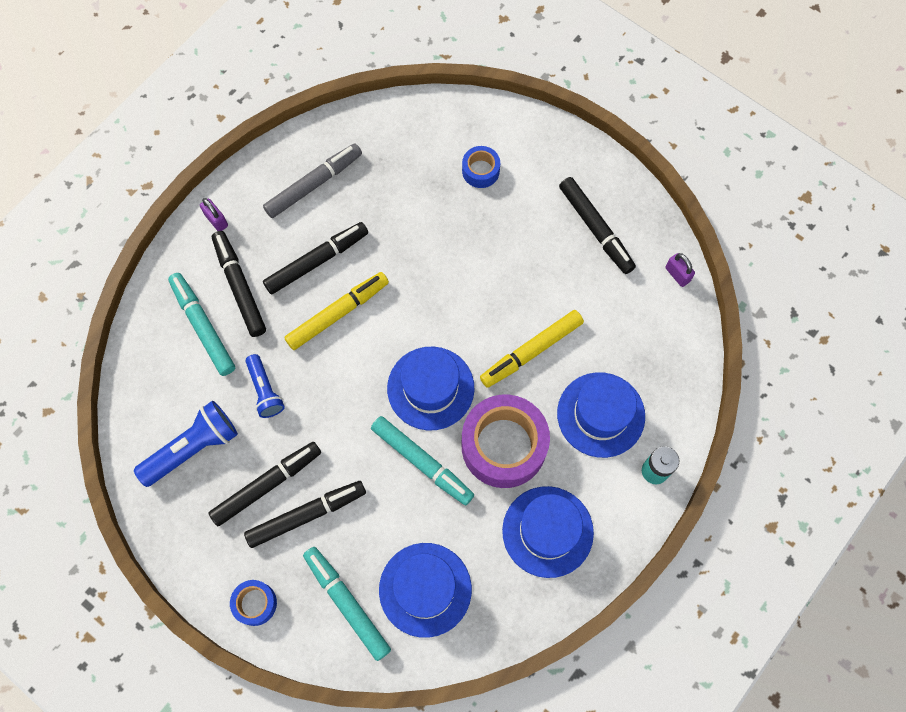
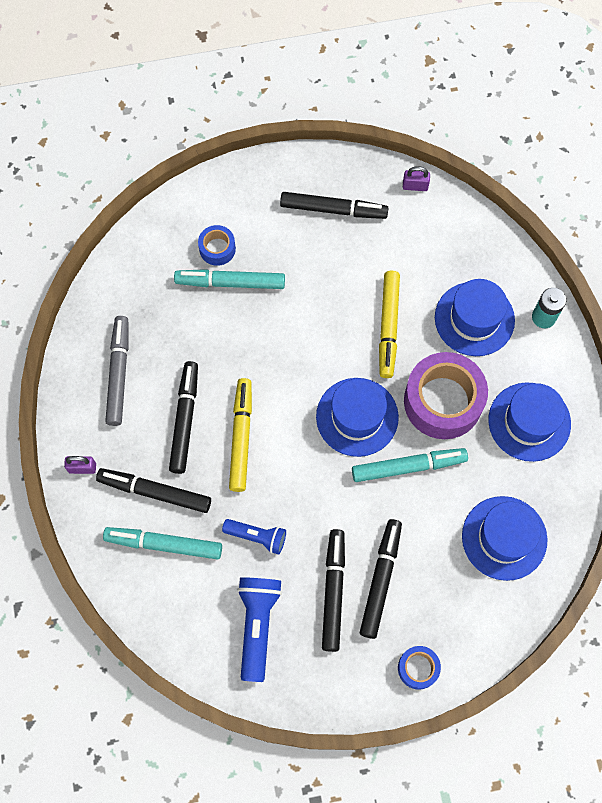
camera: 50 degrees left, 0 degrees up
(347, 604) = (471, 601): turquoise marker -> turquoise marker (230, 283)

